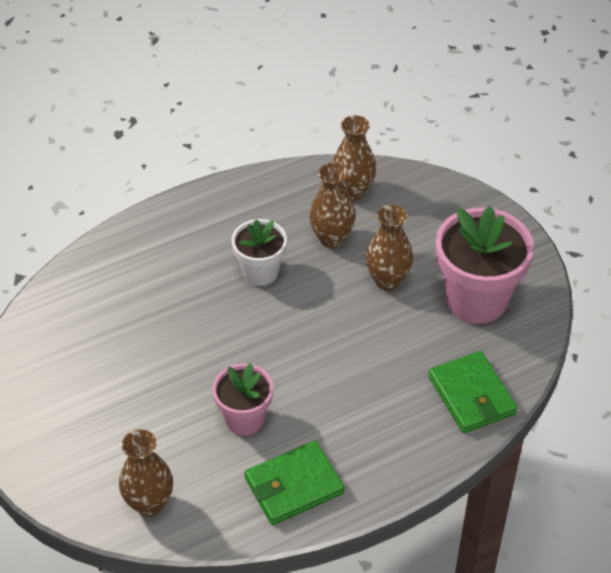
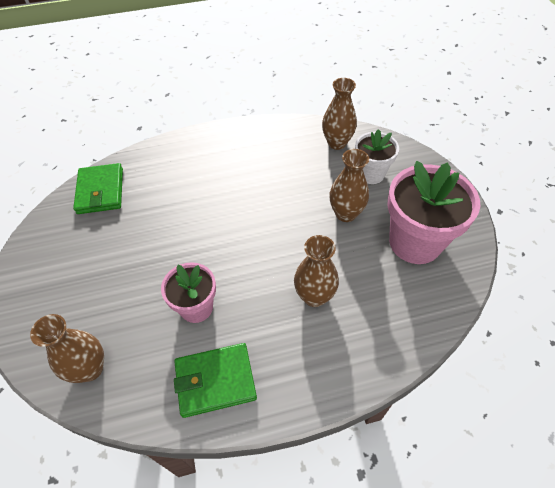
camera: 15 degrees right, 5 degrees up
(260, 272) = (250, 190): white flower pot -> white flower pot (370, 174)
(331, 238) = (311, 174): brown vase -> brown vase (314, 296)
(471, 395) = (394, 327): green wallet -> green wallet (100, 191)

